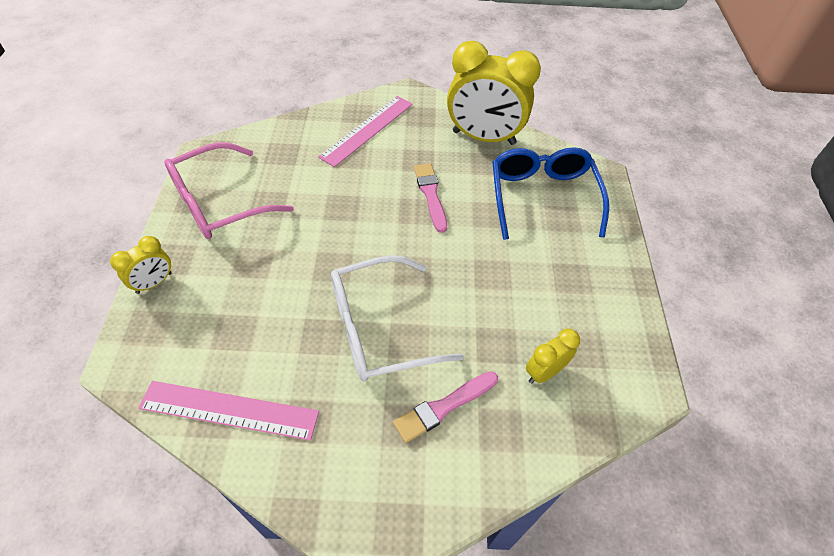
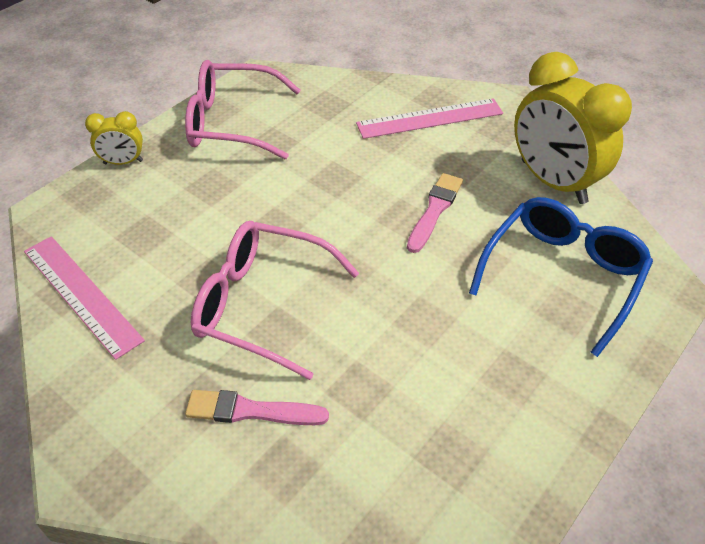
camera: 40 degrees right, 5 degrees down
(379, 328) = (262, 304): white glasses -> pink glasses
(544, 372) = (382, 447): yellow clock -> none

